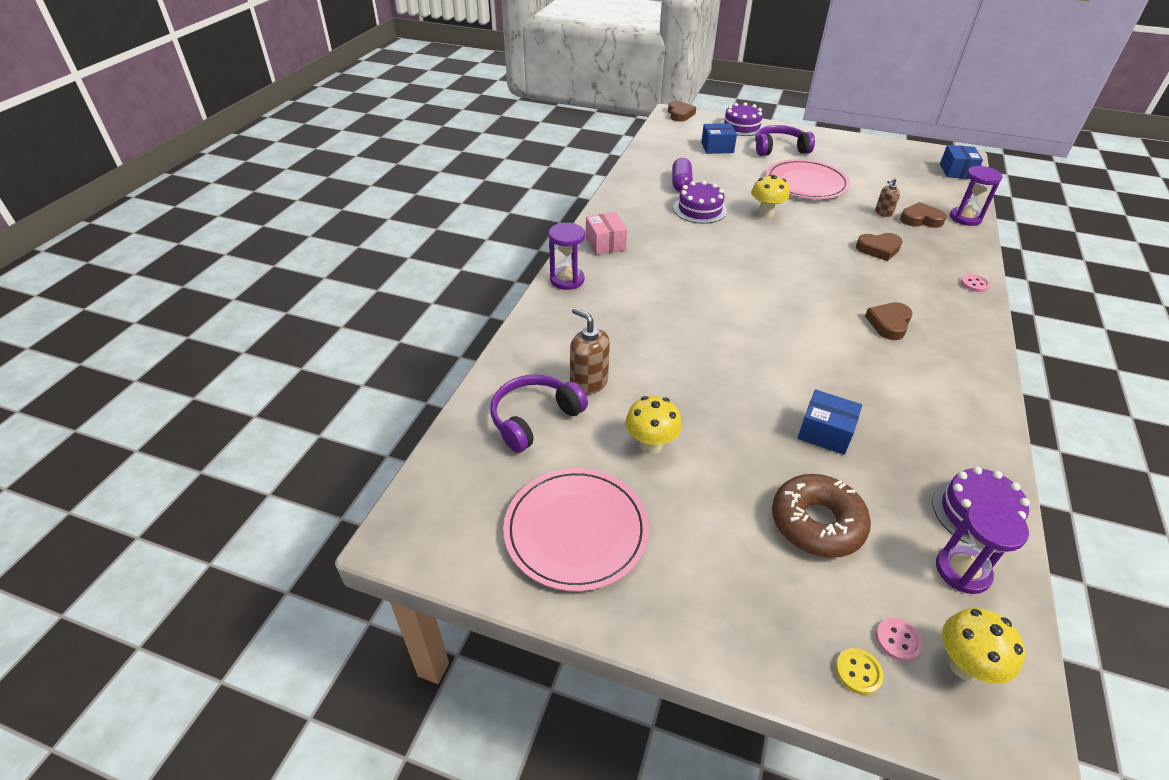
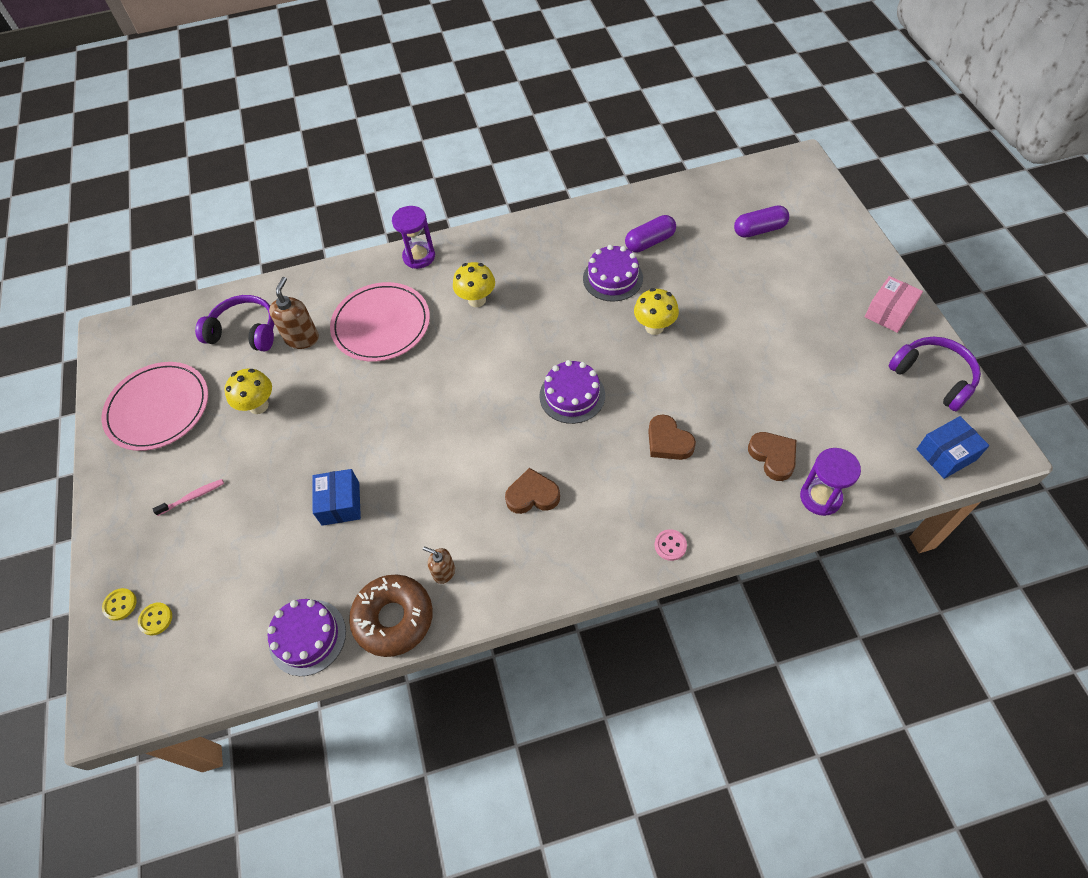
camera: 60 degrees right, 15 degrees up
(605, 243) = (493, 249): pink box -> pink box (888, 313)
(680, 114) = (806, 166): brown heart -> none
(717, 147) = (759, 230): blue box -> purple capsule
(737, 544) = (192, 497): none -> pink toothbrush
(742, 126) = (836, 224): purple cake -> purple cake (572, 395)
(779, 149) = (815, 277): purple headphones -> purple headphones (933, 377)
(806, 183) = (755, 331): pink plate -> pink plate (381, 324)
(817, 523) = (237, 535): brown donut -> brown donut (393, 618)
(883, 213) = (754, 419): brown soap dispenser -> brown soap dispenser (444, 572)
(897, 640) = (156, 619): pink button -> yellow button
(962, 571) = (239, 642): purple hourglass -> none
(964, 665) = (153, 665): yellow mushroom -> yellow mushroom (477, 300)

